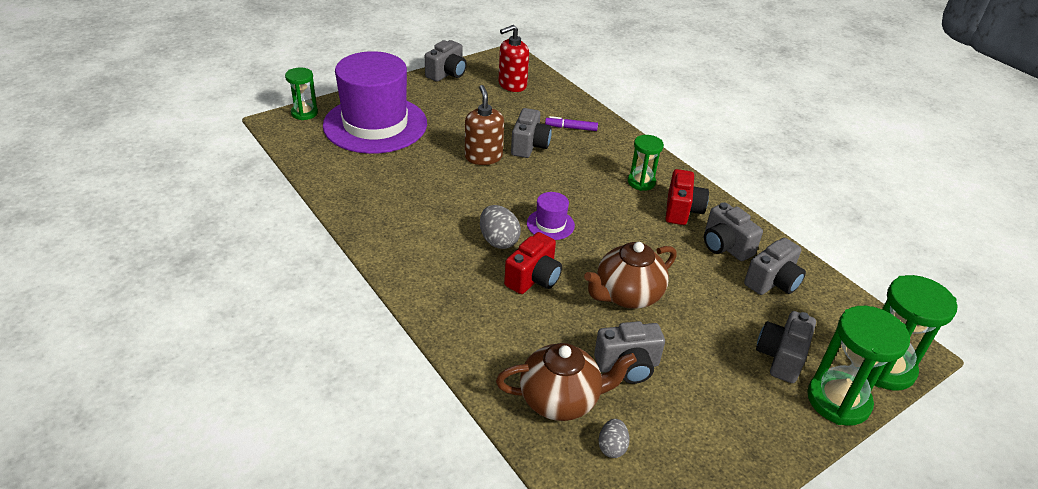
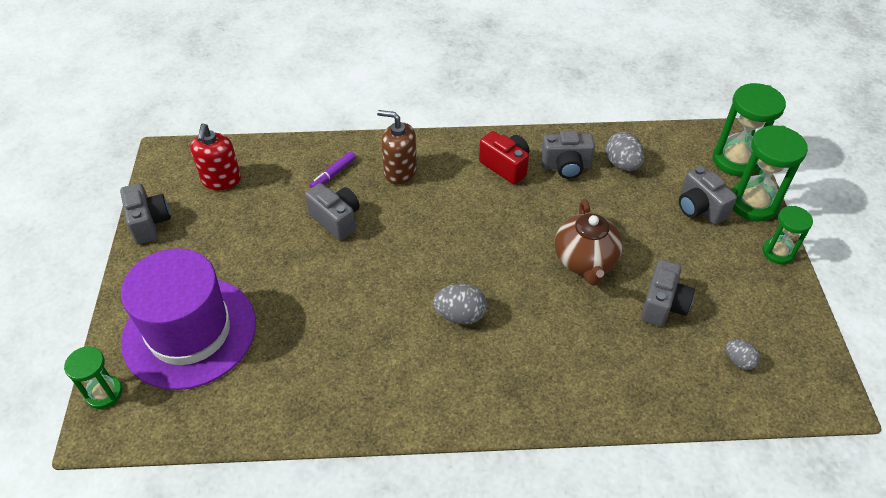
camera: 55 degrees left, 10 degrees up
(483, 157) = (325, 264): brown soap dispenser -> brown soap dispenser (400, 171)
(533, 279) = (527, 315): red camera -> none
(550, 224) = (463, 265): purple hat -> none
(561, 399) = (677, 369): brown teapot -> none
(641, 182) = (450, 170): green hourglass -> green hourglass (778, 252)
(772, 282) = (622, 164): grey camera -> grey egg

